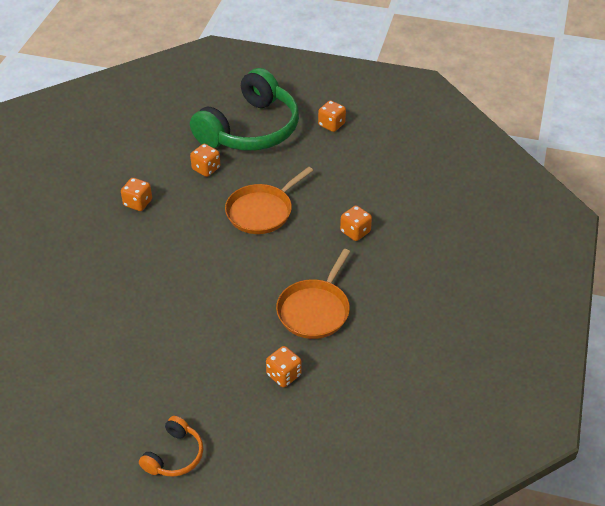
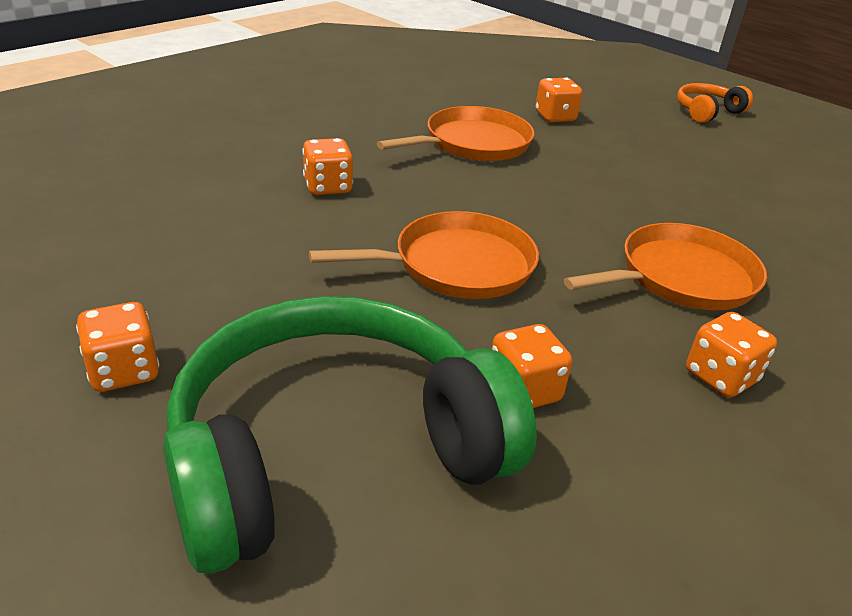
camera: 155 degrees left, 10 degrees down
(162, 249) = (681, 277): none -> orange pan

